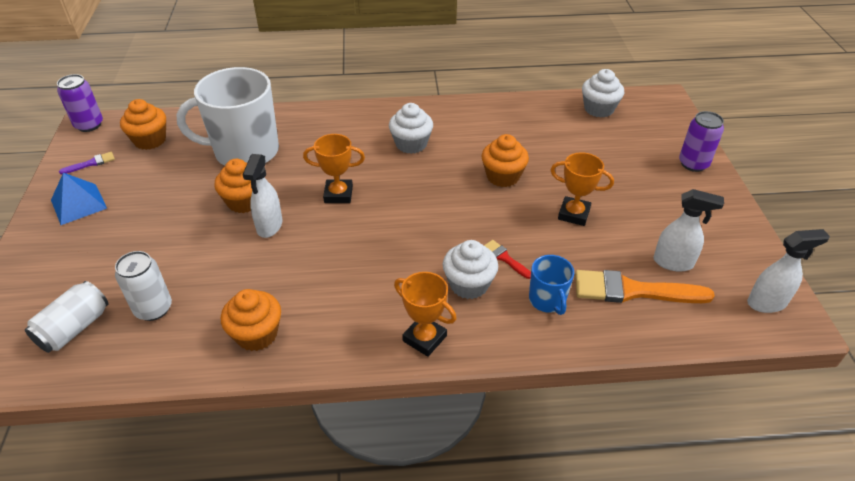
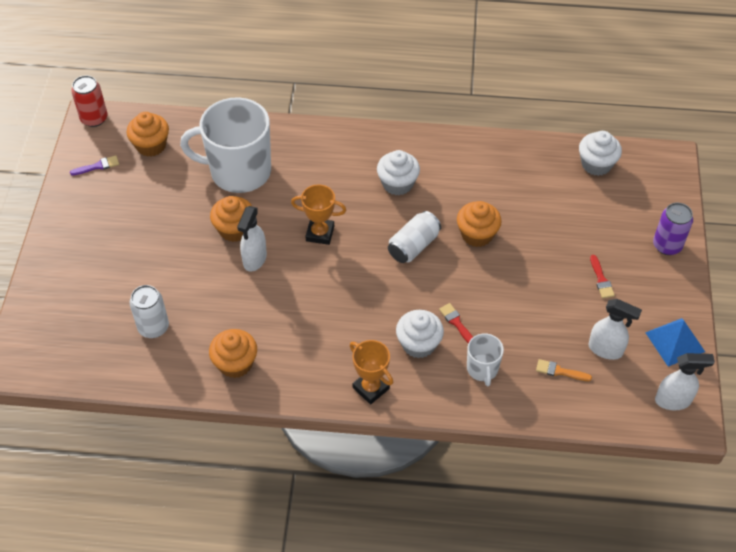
camera: 10 degrees right, 10 degrees up
(74, 328) = (91, 336): white can -> white can (413, 246)
(78, 204) = (88, 211): blue pyramid -> blue pyramid (674, 342)
(89, 125) = (94, 118): purple can -> red can
(547, 300) = (482, 369): blue mug -> white mug
(573, 214) = (531, 286): orange trophy -> none
(633, 290) = (560, 371): orange brush -> orange brush, size x0.47
(641, 200) = (601, 279): none -> red brush

